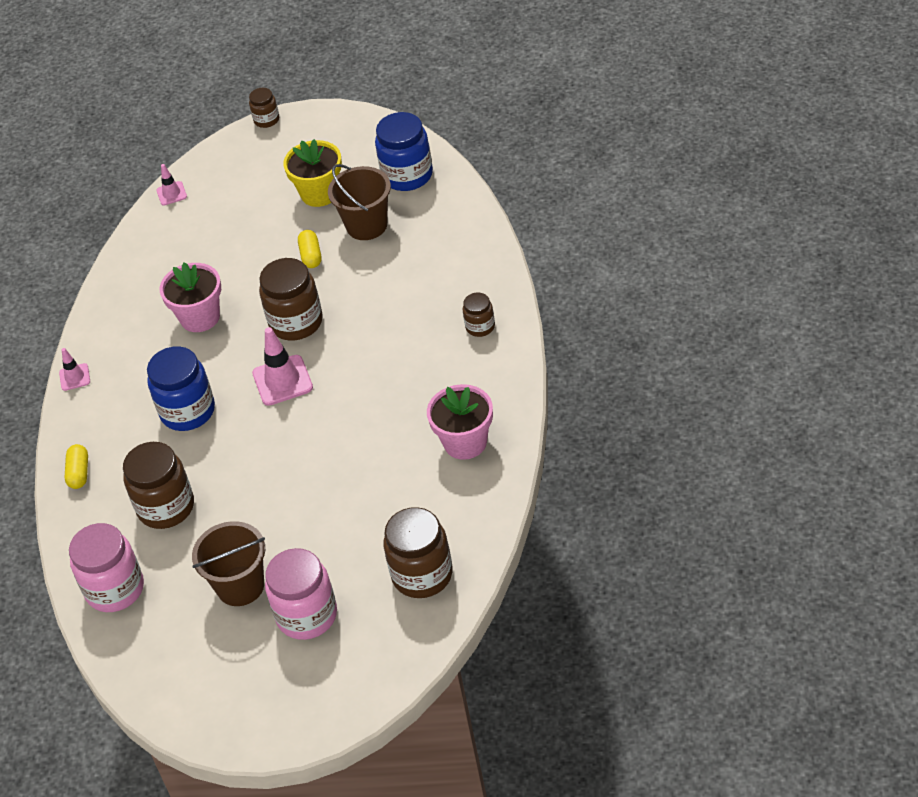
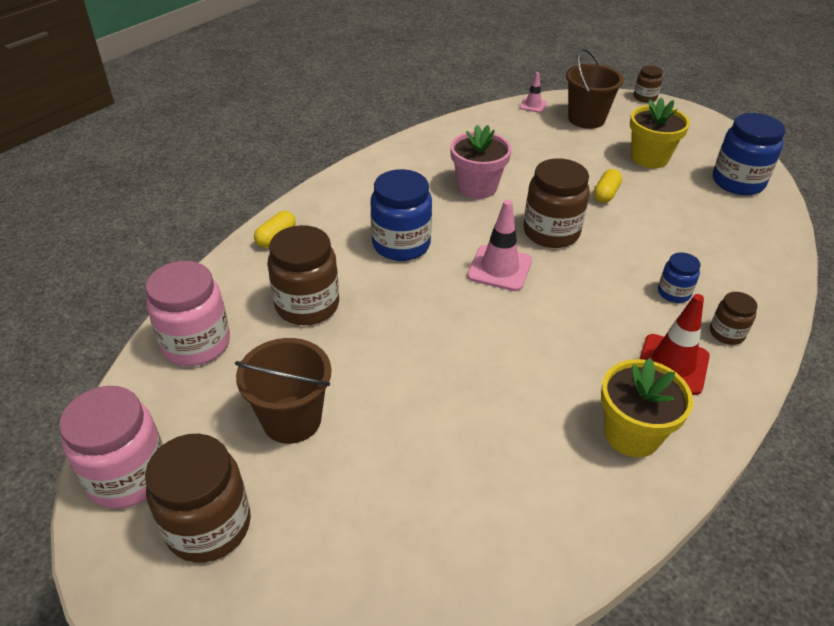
camera: 30 degrees right, 5 degrees down
(74, 377) = (347, 174): pink traffic cone -> none
(307, 615) = (318, 499): pink jar -> pink jar (128, 476)
(366, 225) = (673, 198): brown bucket -> brown bucket (586, 119)
(422, 575) = (472, 549): brown jar -> brown jar (208, 526)
(424, 317) = (674, 293): none -> blue jar
(459, 375) = (672, 364): none -> red traffic cone
(465, 442) = (632, 434): pink flower pot -> yellow flower pot

